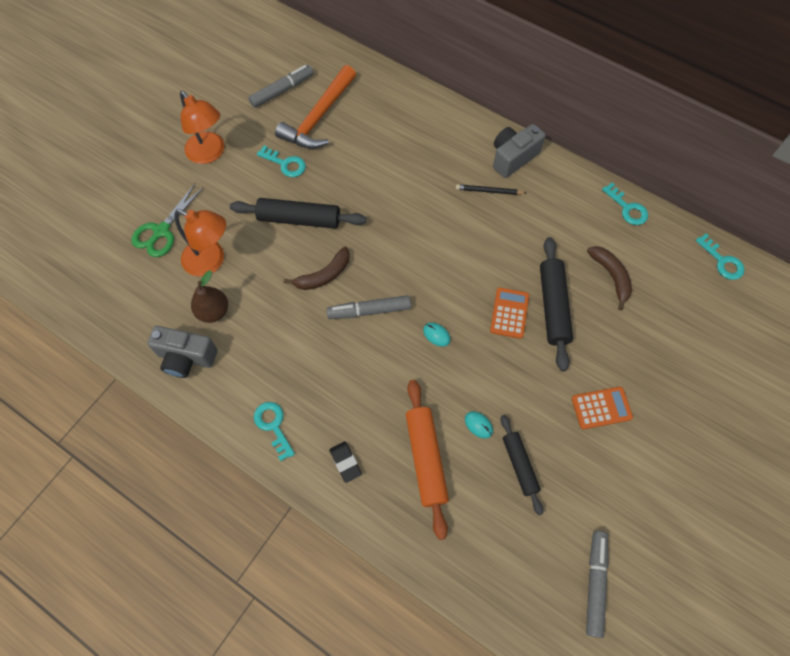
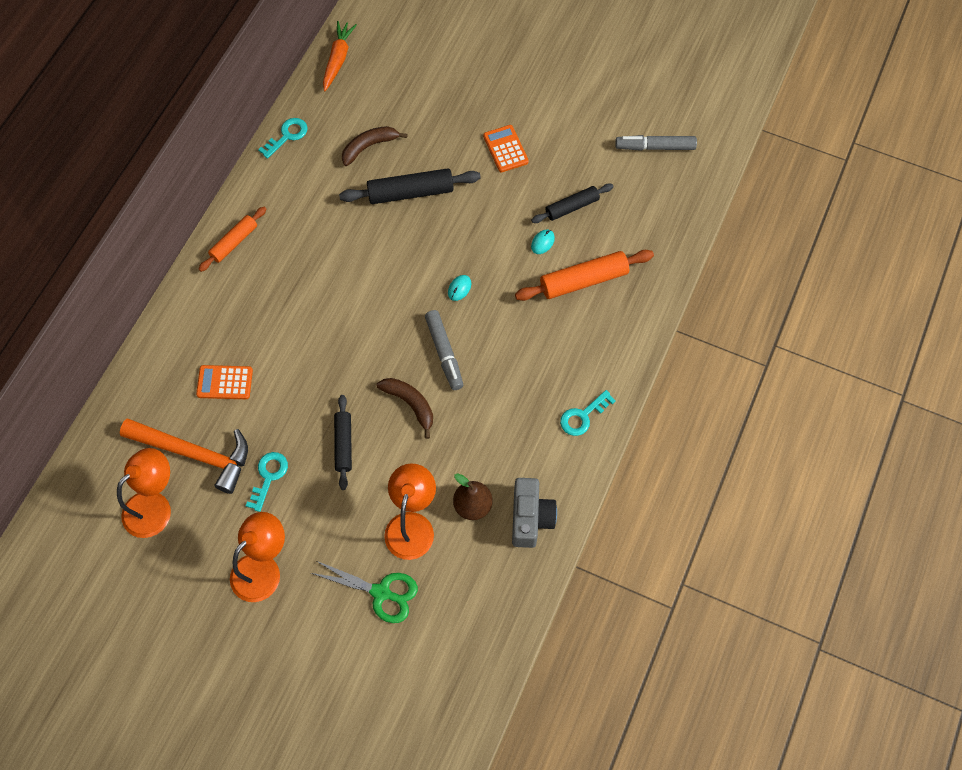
camera: 100 degrees left, 0 degrees up
(282, 90) = (155, 506): grey marker -> orange lamp
(299, 219) = (343, 444): black rolling pin -> black rolling pin, size x0.65
(345, 462) = (603, 346): black eraser -> none
(489, 191) = (281, 261): black pencil -> none
(509, 313) = (424, 228): orange calculator -> orange calculator (225, 382)
(513, 158) = (234, 242): grey camera -> orange rolling pin
(722, 261) = (338, 59): turquoise key -> orange carrot

